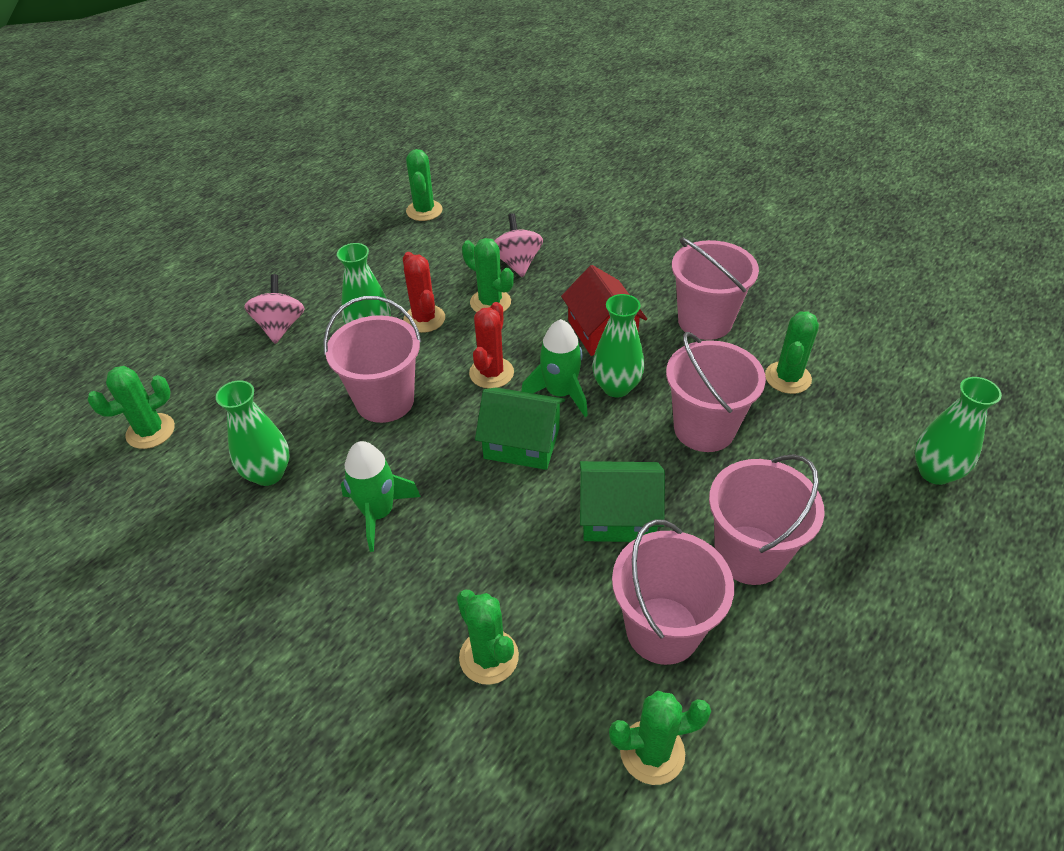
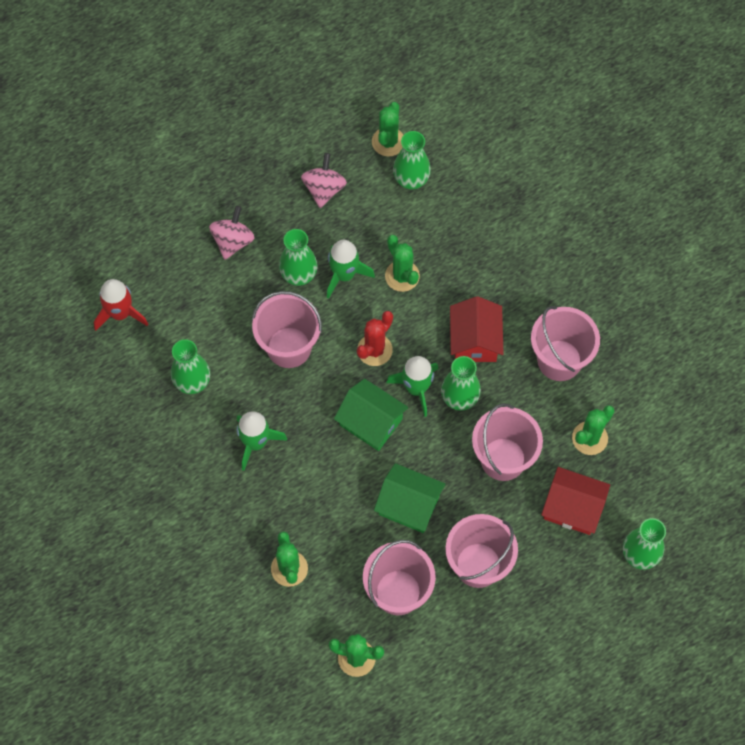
camera: 20 degrees right, 20 degrees up
(150, 431) = (120, 313): green cactus -> red rocket
(424, 319) = (344, 275): red cactus -> green rocket
(462, 230) = (411, 180): none -> green vase
(517, 263) = (441, 238): pink spinning top -> pink spinning top (324, 189)
(819, 450) = (573, 508): none -> red house

